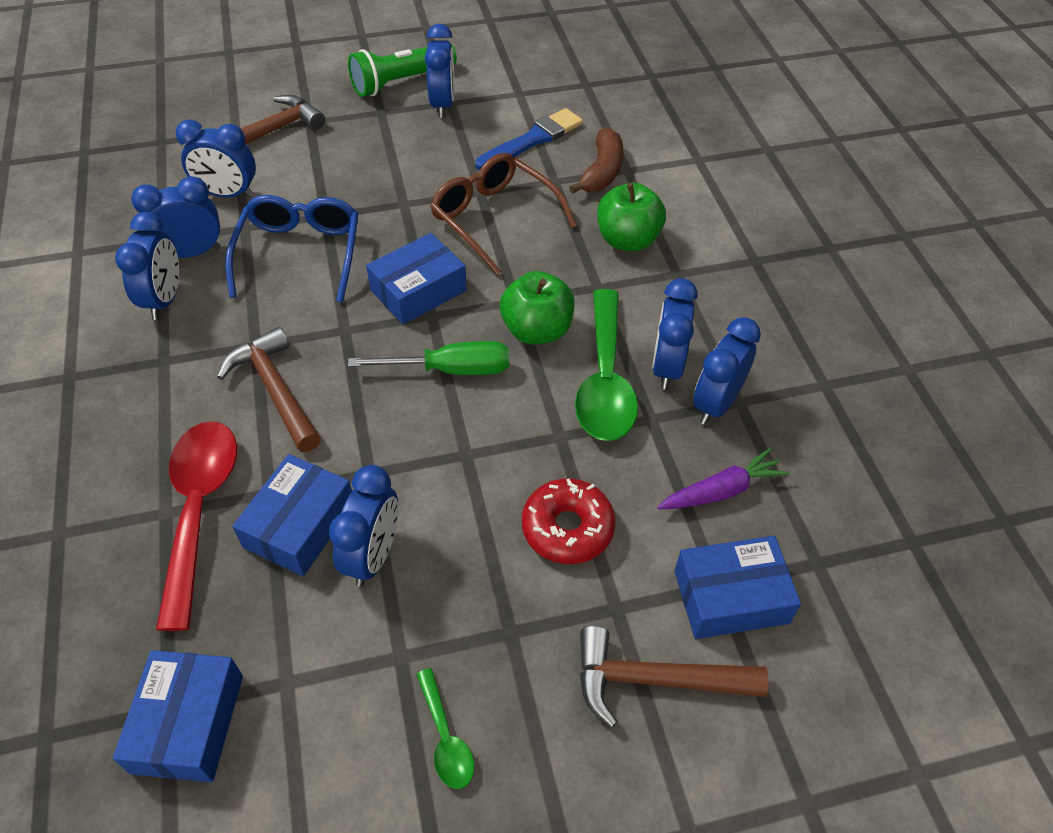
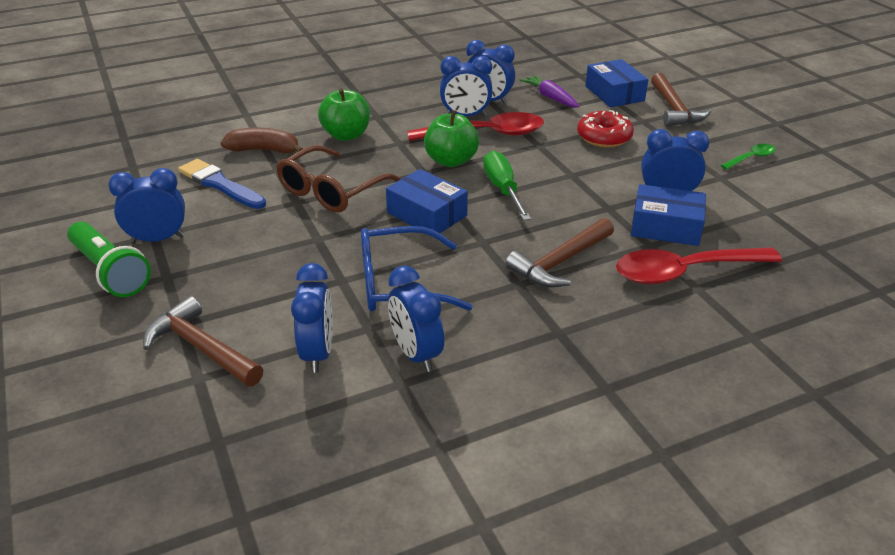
camera: 100 degrees left, 15 degrees down
(165, 299) = (486, 354): blue clock -> none
(188, 723) = (819, 239): blue box -> none
(605, 380) = (485, 134): green spoon -> red spoon

